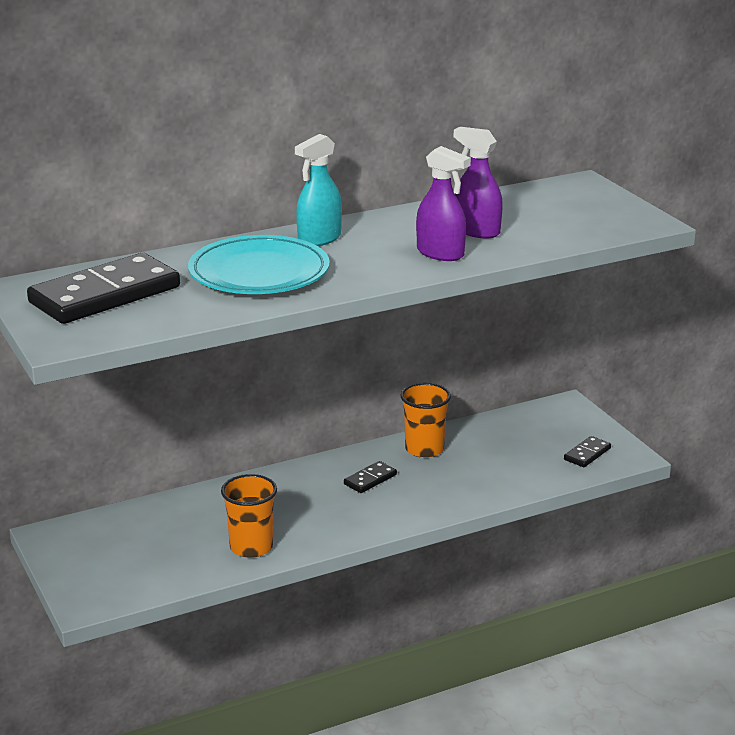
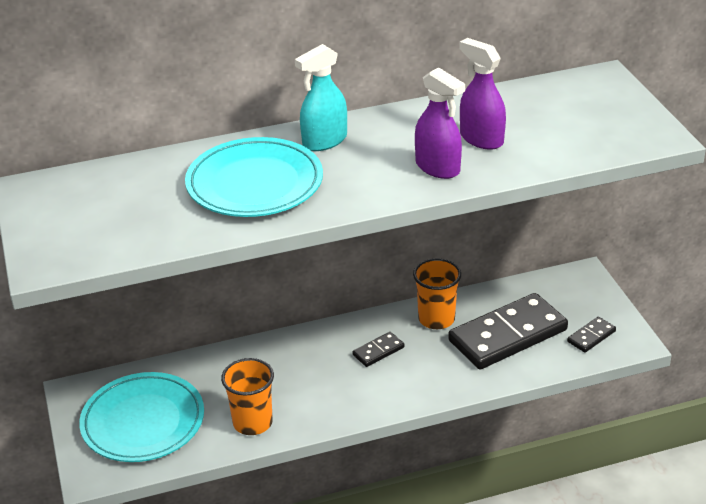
camera: 10 degrees right, 10 degrees up
(105, 295) = (102, 204): black domino -> black domino (507, 335)
(131, 555) = (143, 422): none -> turquoise plate

